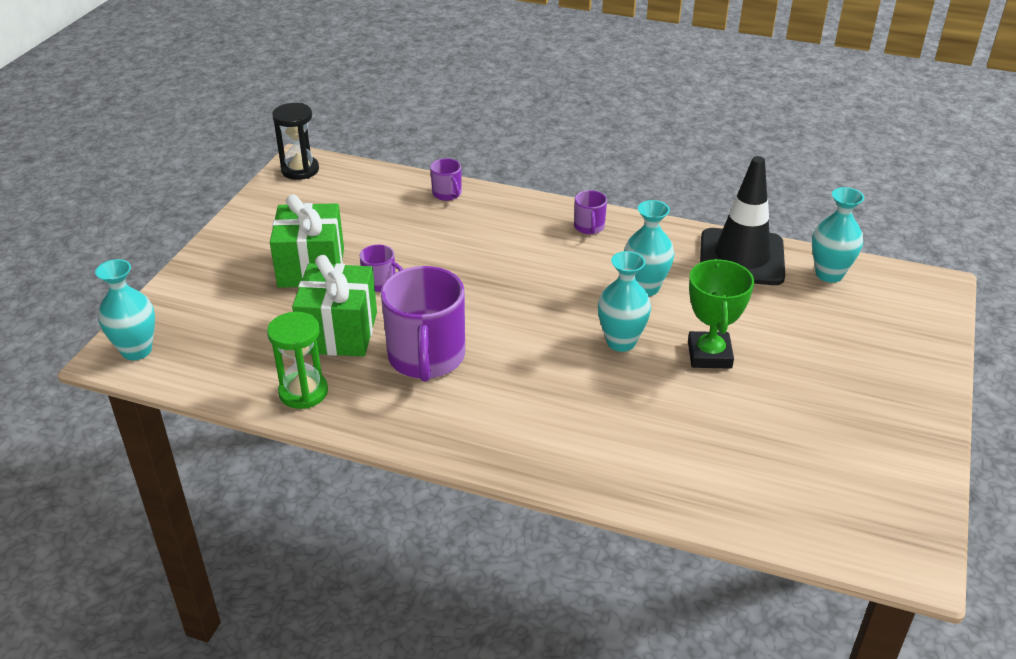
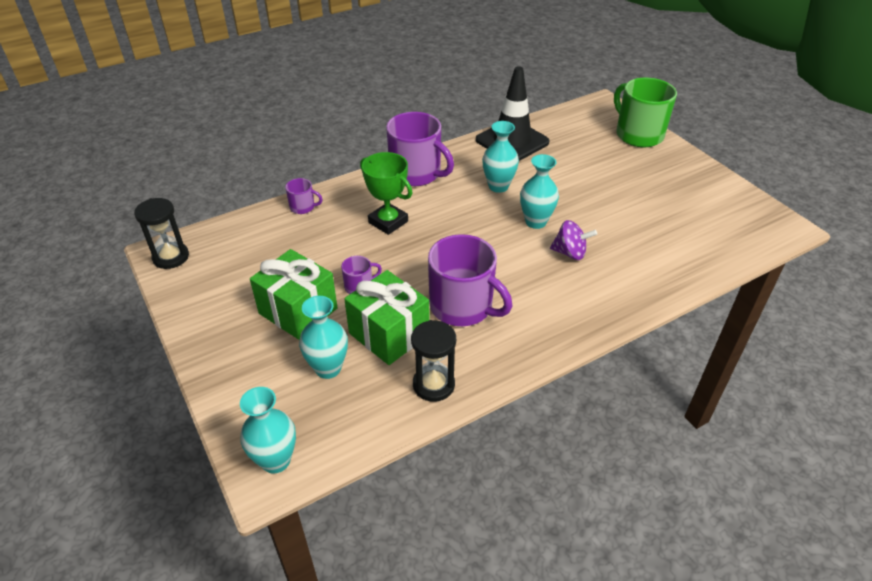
camera: 50 degrees left, 5 degrees up
(303, 392) = (433, 385): green hourglass -> black hourglass
(589, 227) = (416, 173): purple mug -> purple mug, size x2.17
(601, 391) = (570, 253): none -> purple spinning top
(709, 355) = (580, 198): green trophy -> green trophy (388, 222)
(829, 274) = (559, 125): turquoise vase -> turquoise vase (328, 368)
(913, 343) = (638, 134): none -> green mug

